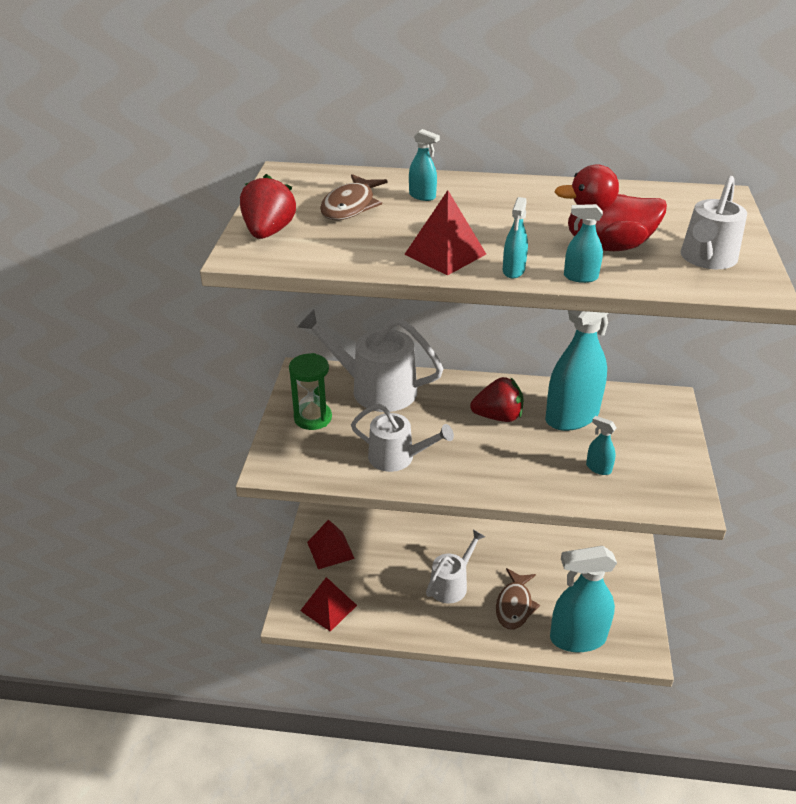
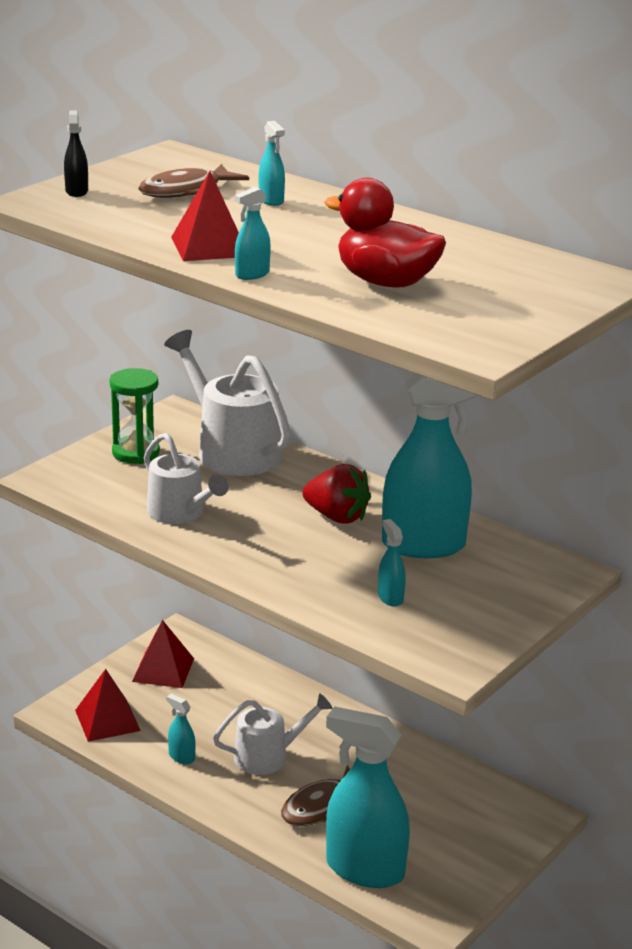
camera: 30 degrees right, 10 degrees down
(268, 232) = (76, 191): red strawberry -> black spray bottle
(580, 277) = (309, 296): turquoise spray bottle -> turquoise spray bottle (181, 757)
(706, 259) = (472, 318): white watering can -> none

